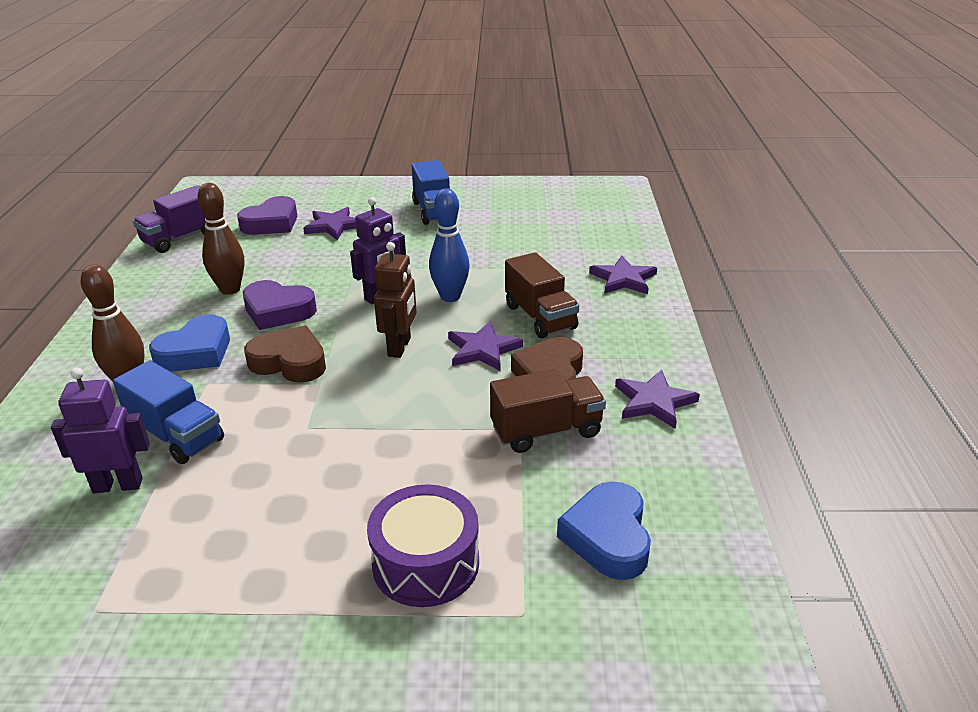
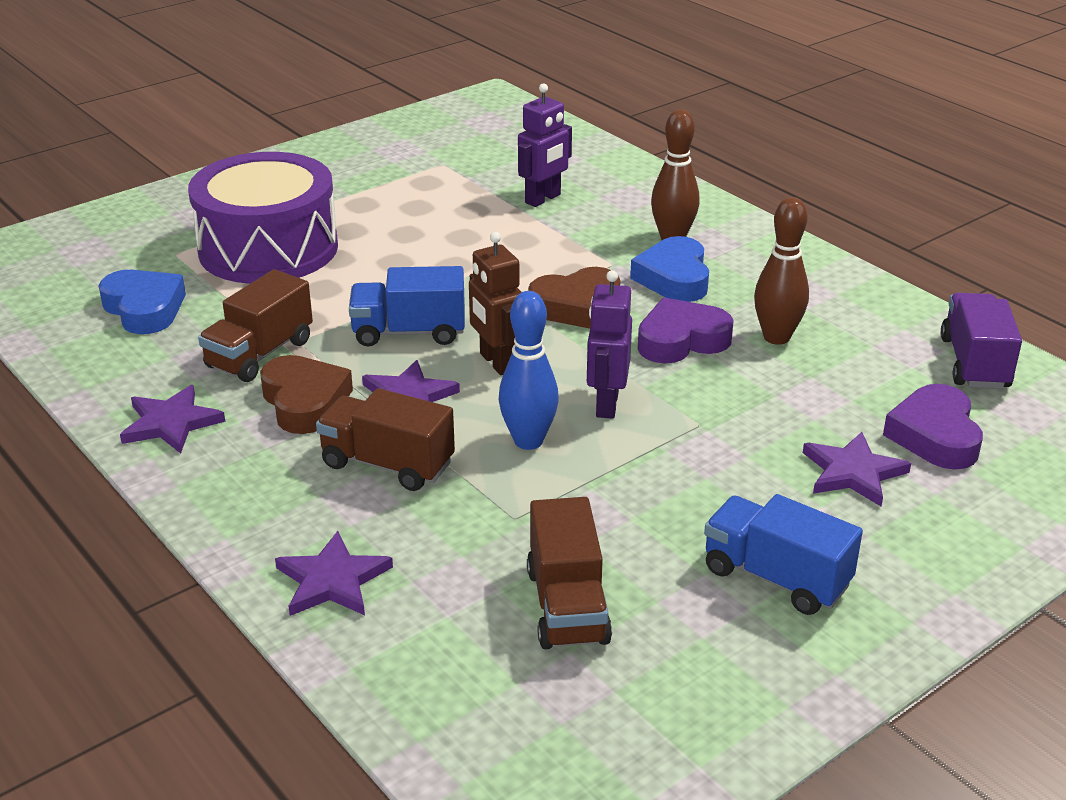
camera: 140 degrees right, 0 degrees up
(176, 435) = (562, 231): blue truck -> blue truck (409, 332)
(426, 563) = (268, 248): purple drum -> purple drum, size x1.61
(529, 233) = (567, 606): none -> brown truck

